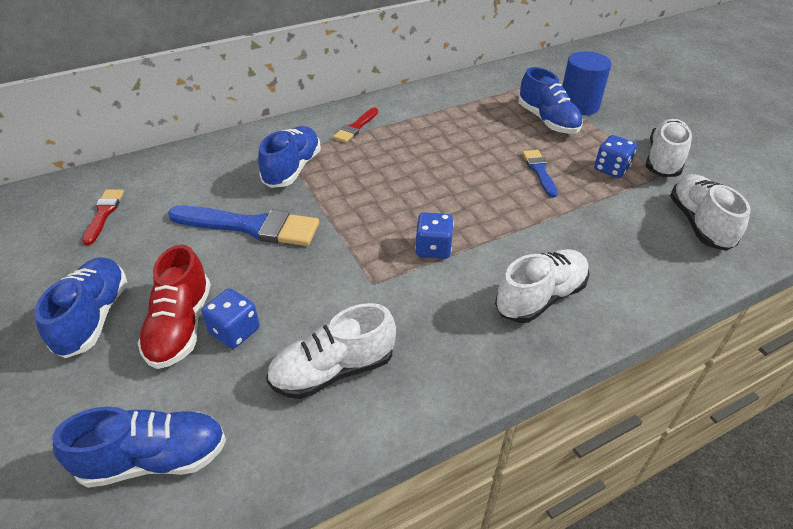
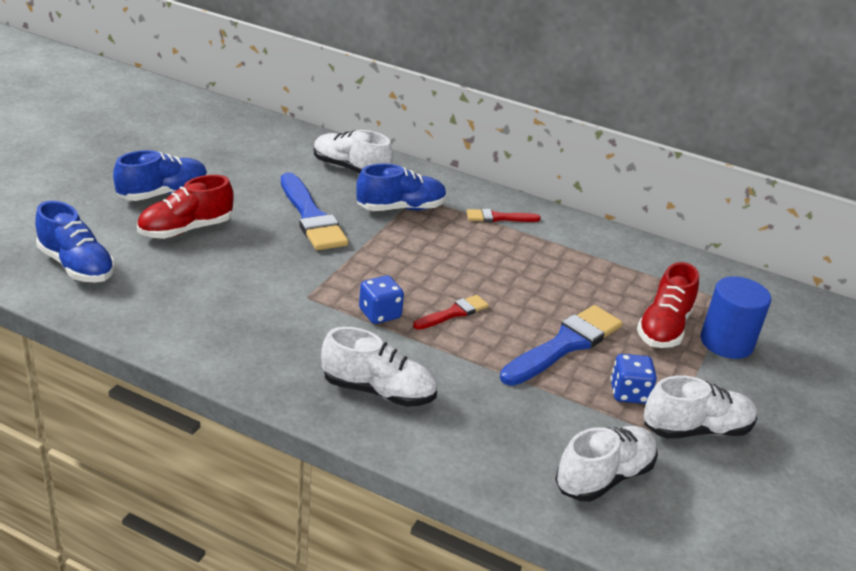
camera: 50 degrees right, 10 degrees down
(104, 213) = (258, 152): red brush -> red brush (453, 313)
(235, 331) = (201, 253): blue dice -> none
(333, 370) = (203, 309): white shoe -> white shoe (350, 169)
(539, 171) = (565, 345): blue brush -> blue brush, size x1.86
(547, 121) = (664, 328): blue shoe -> red shoe

